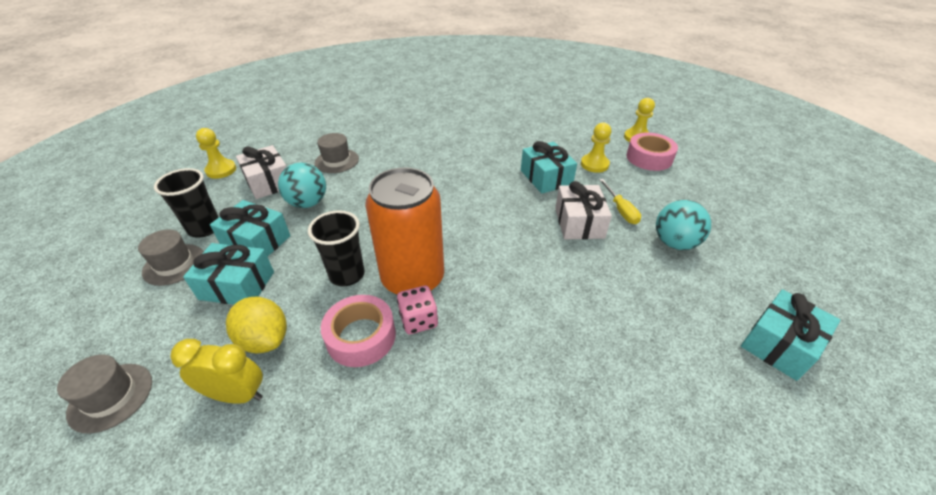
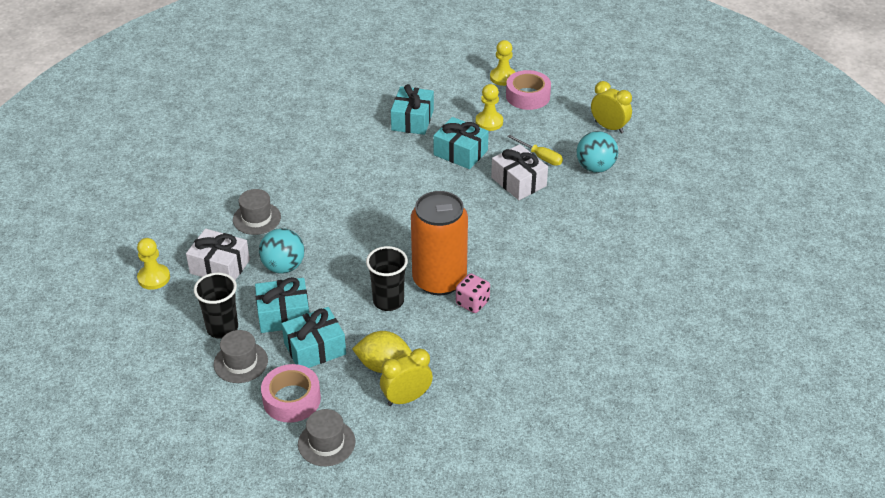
camera: 35 degrees left, 0 degrees up
(361, 337) = (445, 331): pink tape -> pink tape (291, 399)
(718, 212) = (609, 127): none -> yellow clock
(779, 344) = (693, 208): turquoise gift -> turquoise gift (412, 120)

